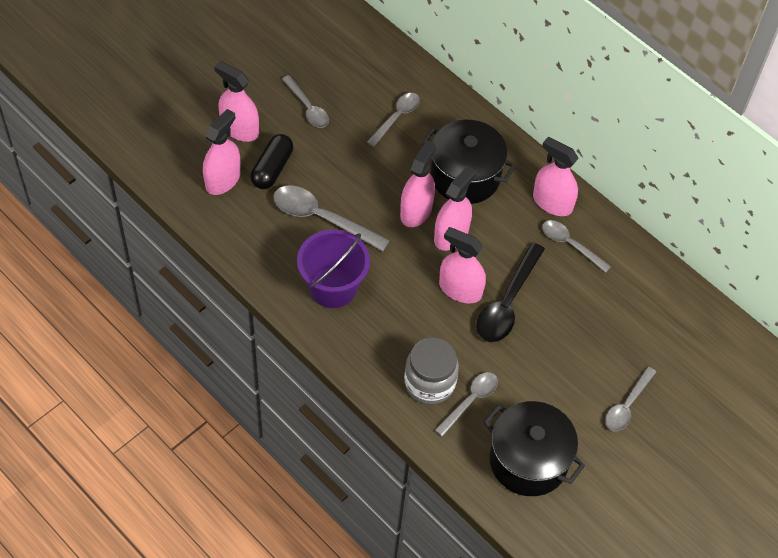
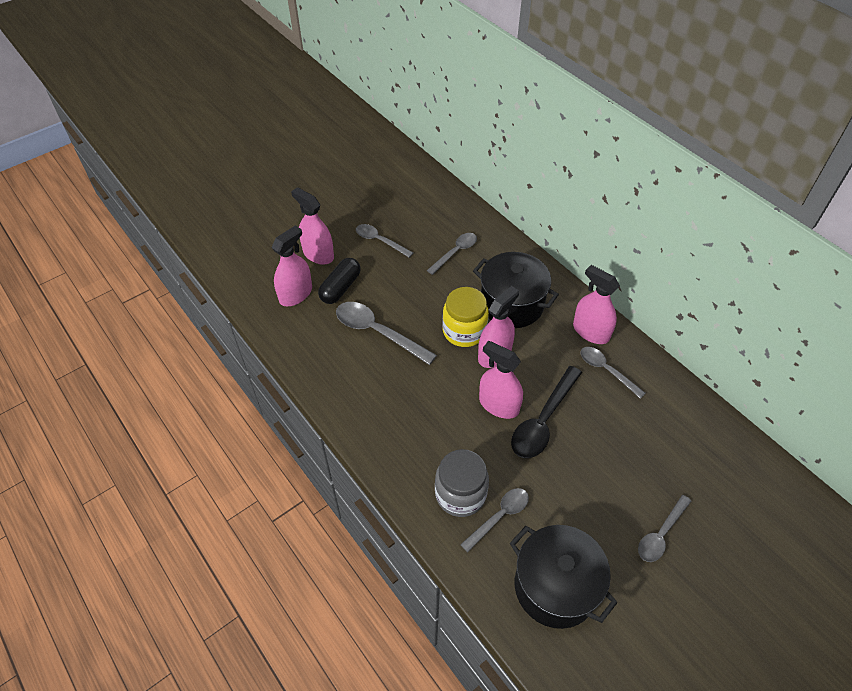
camera: 10 degrees right, 5 degrees down
(308, 108) = (379, 241): grey spoon -> grey spoon turned 150 degrees clockwise
(333, 287) = (378, 394): purple bucket -> none
(416, 211) = (464, 331): pink spray bottle -> yellow jar

